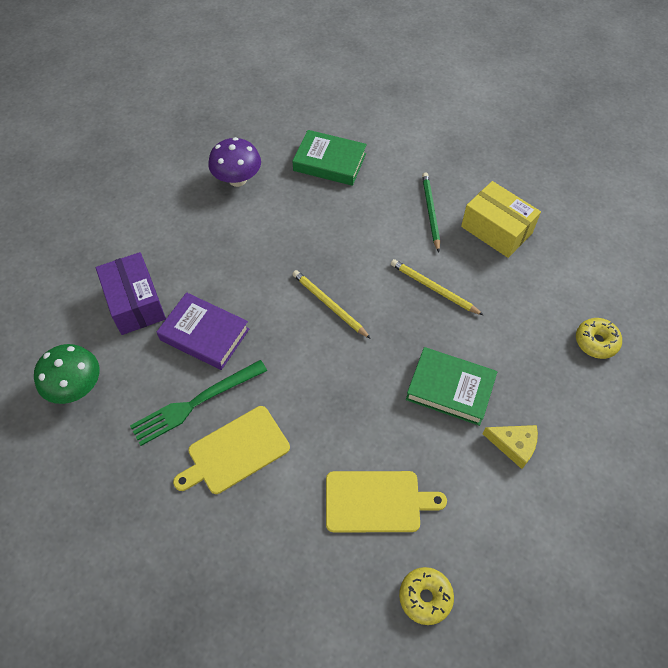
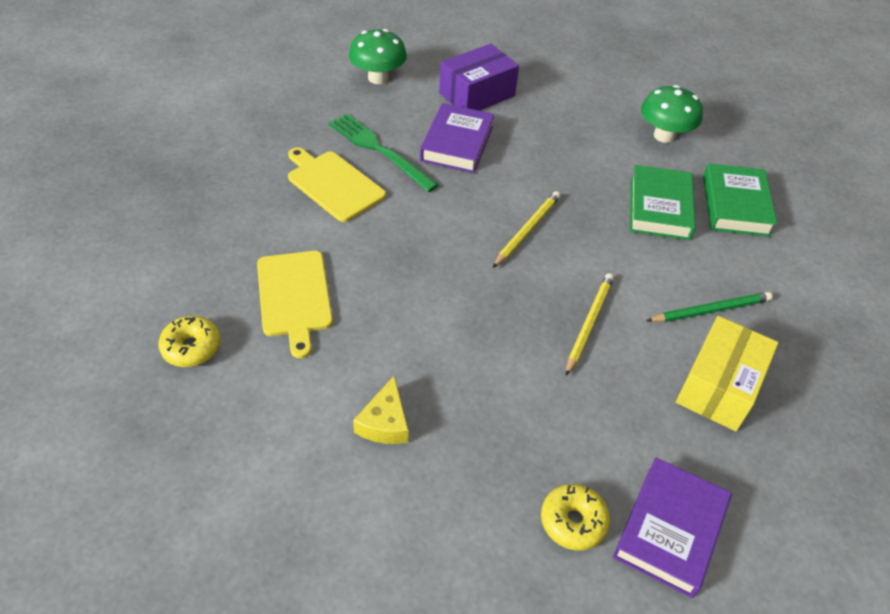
camera: 75 degrees right, 10 degrees down
(237, 179) = (664, 136): purple mushroom -> green mushroom
(450, 389) = (448, 351): green book -> green book (659, 208)
(601, 291) = (670, 530): none -> purple book

